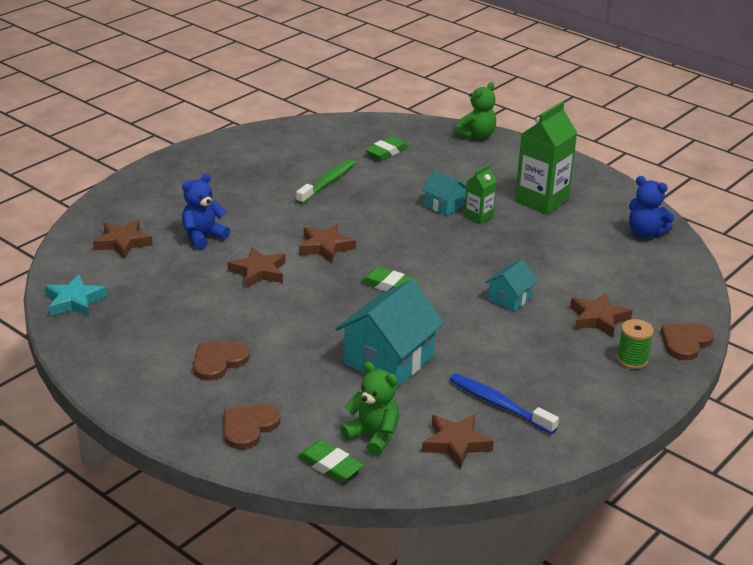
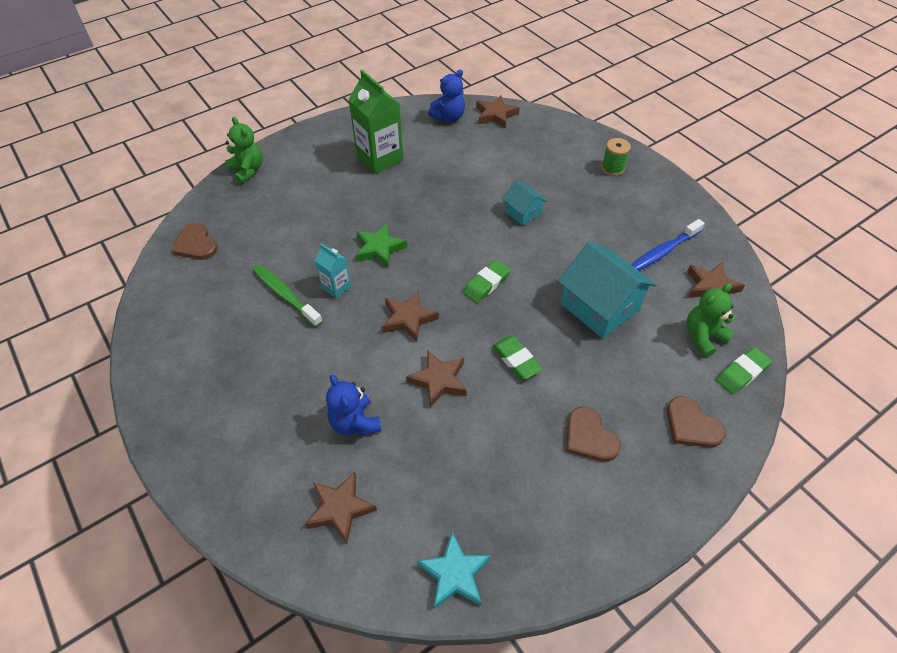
camera: 75 degrees left, 20 degrees up
(348, 205) = (336, 287): none -> turquoise carton
(386, 152) = (245, 238): green eraser -> green eraser (516, 360)
(408, 219) = (379, 248): none -> green star
(444, 205) = (364, 219): turquoise house -> none
(478, 216) = (391, 201): green carton -> none
(598, 318) = (559, 171): brown star -> brown star (495, 115)
(685, 342) = (594, 138): brown heart -> brown heart (196, 244)

